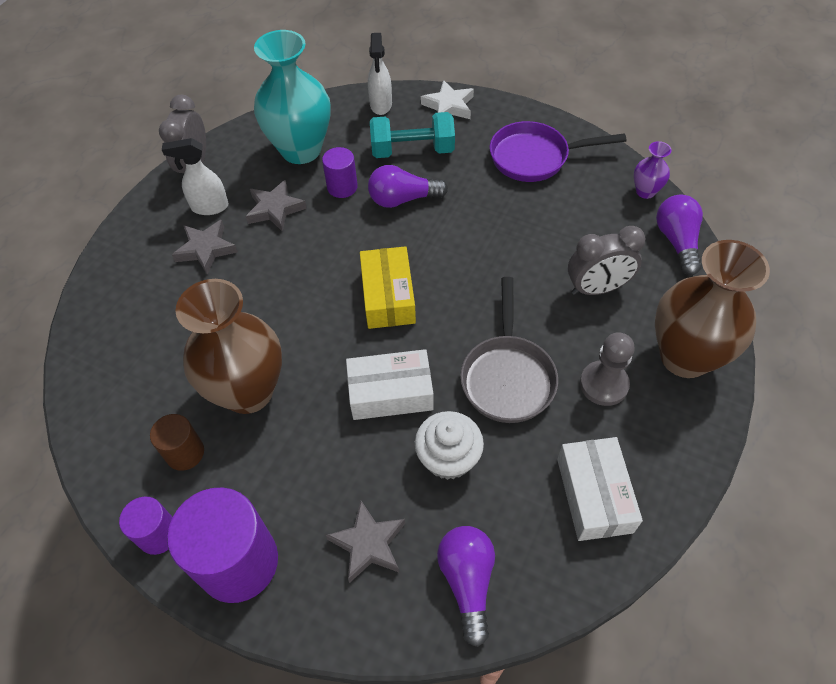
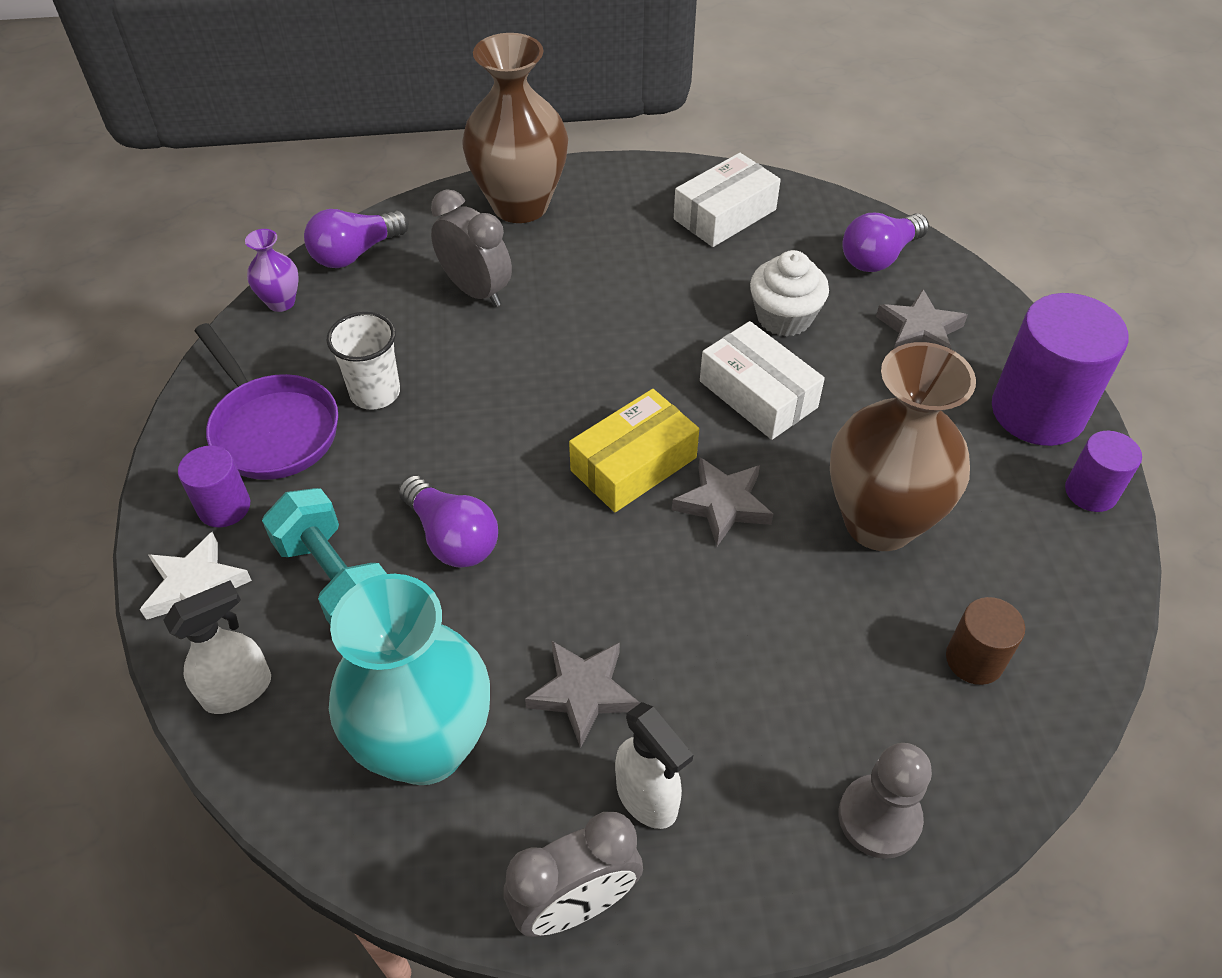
camera: 125 degrees left, 5 degrees down
(185, 453) = (1001, 531): brown cylinder -> brown cylinder (974, 659)
(206, 249) = (729, 734): grey star -> grey star (723, 504)
(342, 187) = (476, 629): purple cylinder -> purple cylinder (224, 507)
(507, 376) = (653, 314): grey pan -> none
(533, 206) = (375, 393): none -> white cup
(604, 384) = (601, 246): grey pawn -> grey pawn (879, 818)

